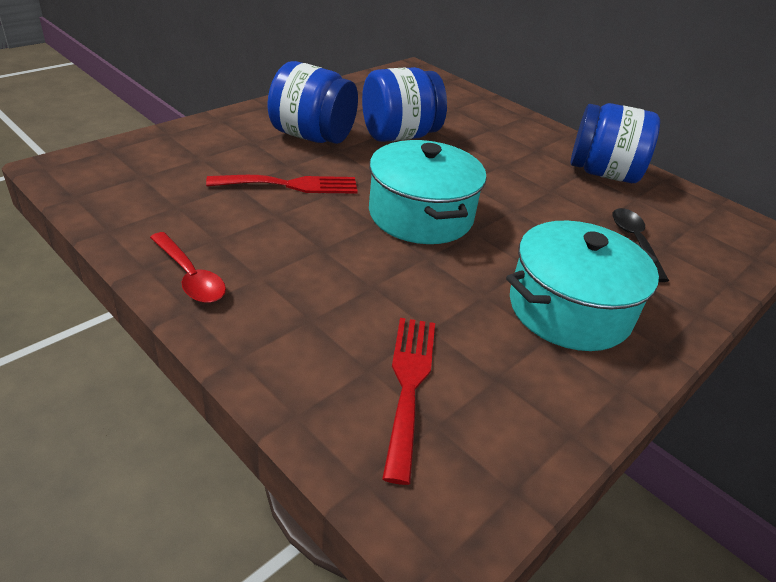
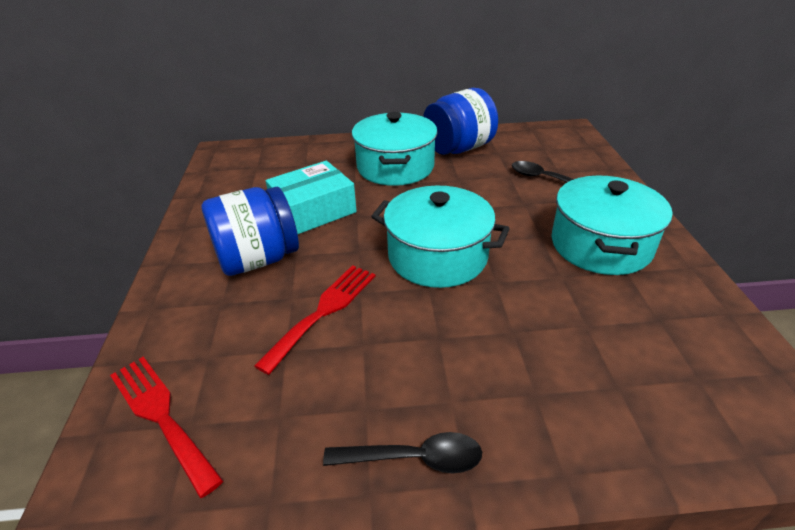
camera: 45 degrees left, 0 degrees up
(190, 276) = (413, 458): red spoon -> black spoon
(399, 136) = (313, 210): blue jar -> turquoise box
(409, 384) = (647, 371): red fork -> red fork (161, 416)
(516, 151) = (395, 167): none -> turquoise pot

